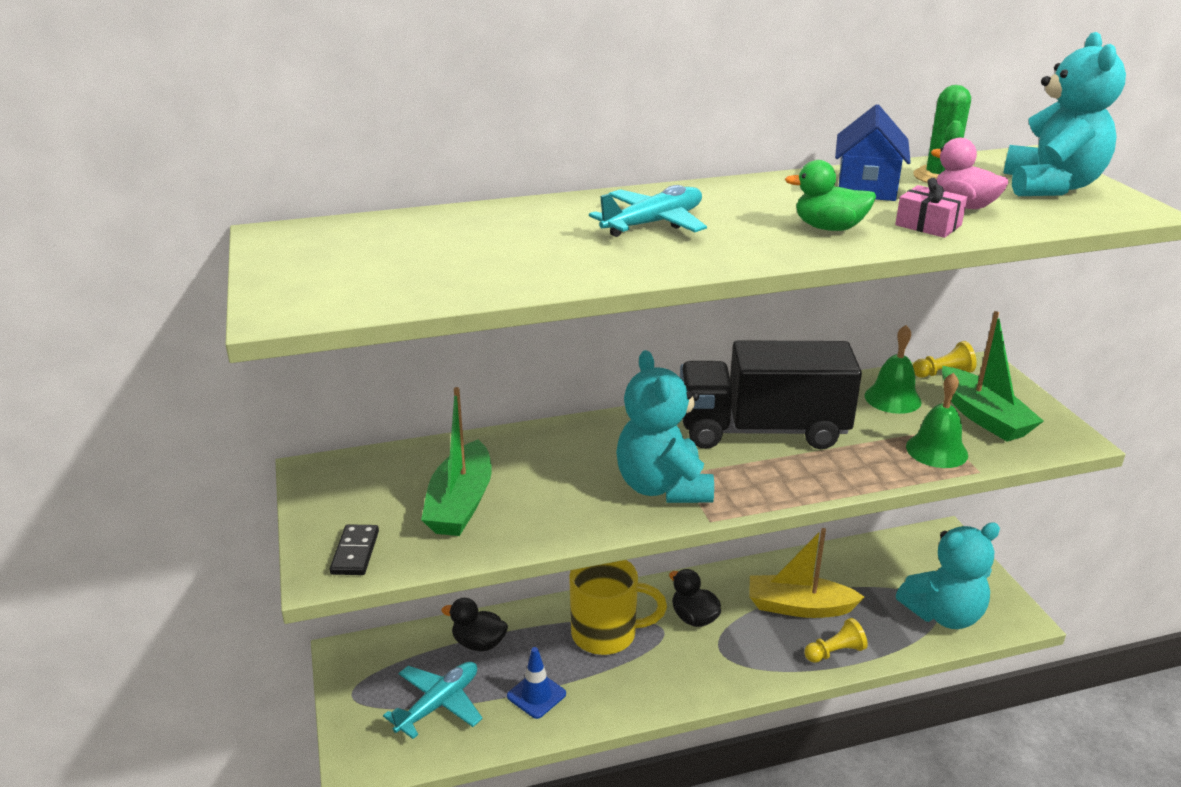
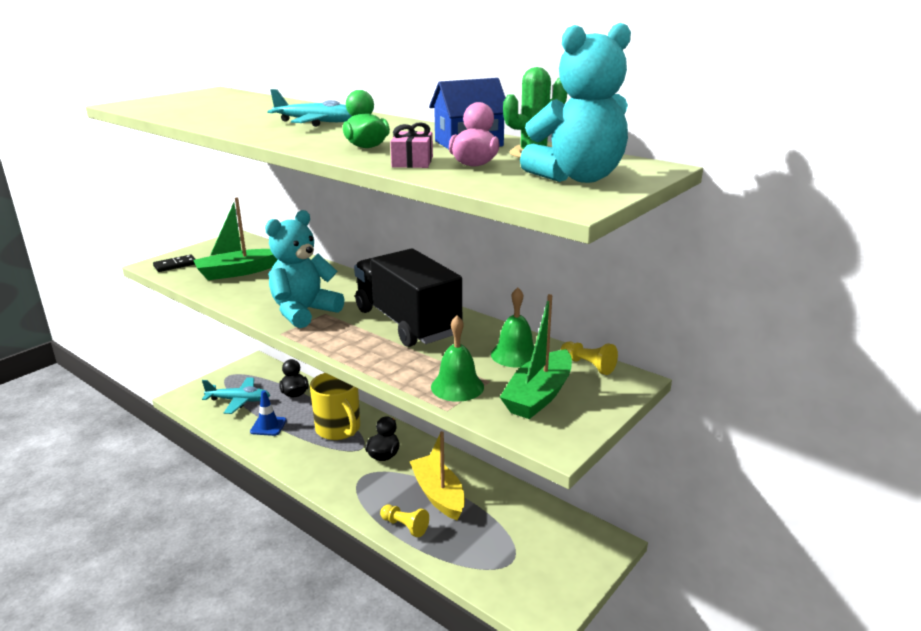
camera: 55 degrees right, 5 degrees down
(943, 614) = (503, 570): turquoise teddy bear -> none

